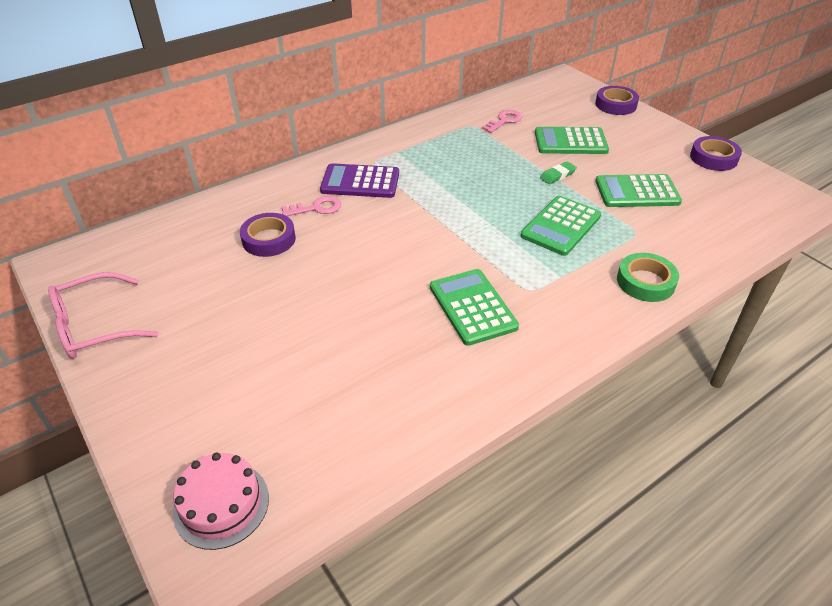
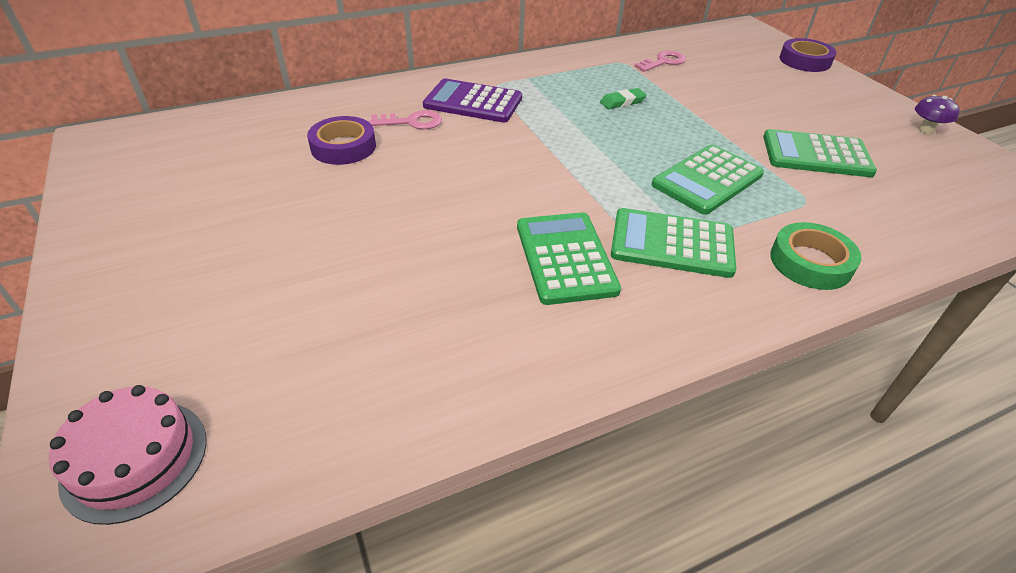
camera: 10 degrees right, 0 degrees up
(95, 326) = (102, 210): pink glasses -> none
(557, 175) = (716, 124): green eraser -> green eraser (622, 102)
(570, 142) = (740, 91): green calculator -> green calculator (672, 244)
(713, 158) = (926, 130): purple tape -> purple mushroom

